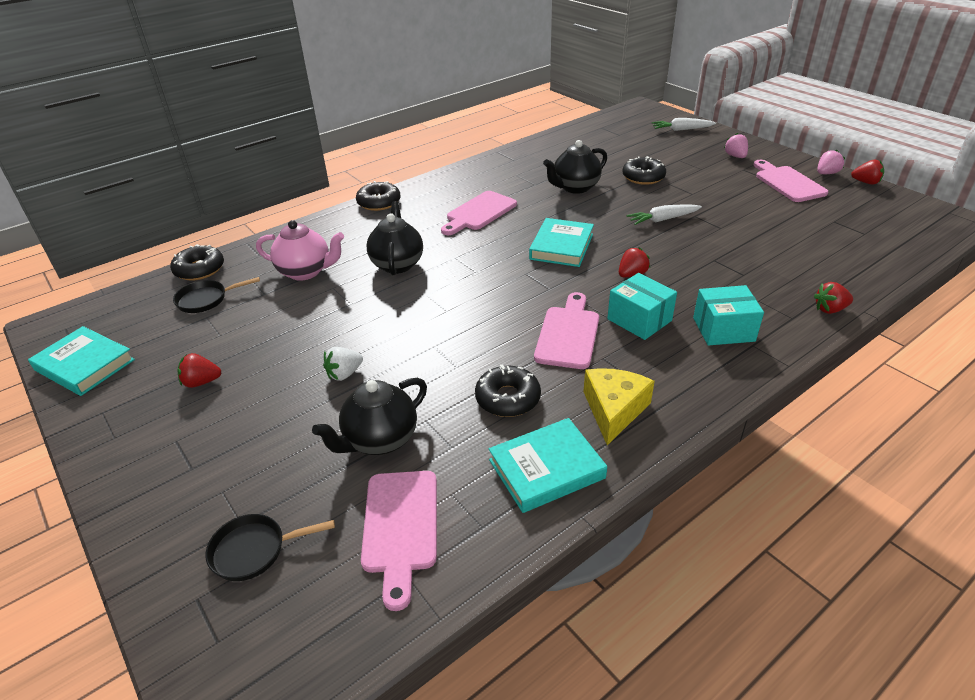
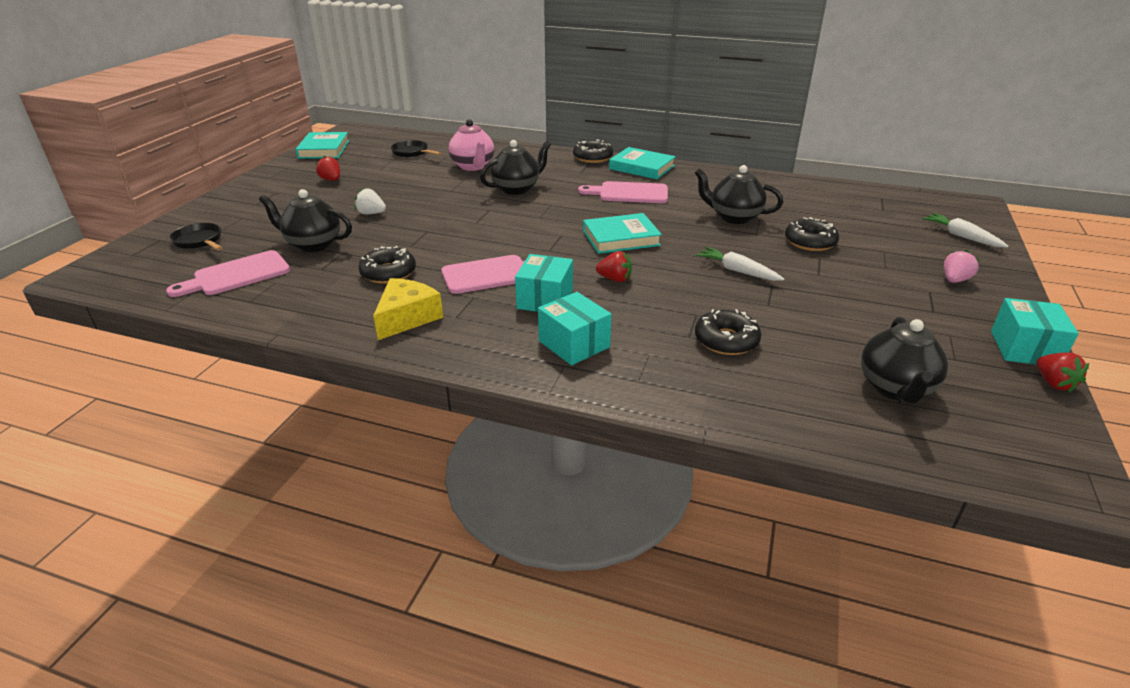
camera: 55 degrees right, 5 degrees down
(199, 269) = (442, 140): black donut -> black donut (726, 340)
(546, 469) = (319, 308): turquoise book -> turquoise book (641, 167)
(614, 410) = (407, 318): yellow cheese -> yellow cheese turned 45 degrees counterclockwise
(787, 183) = (946, 325): pink cutting board -> none
(826, 173) = (1024, 348): pink strawberry -> turquoise box
(830, 309) = (682, 402): red strawberry -> none
(849, 228) = (895, 388): none -> black teapot

